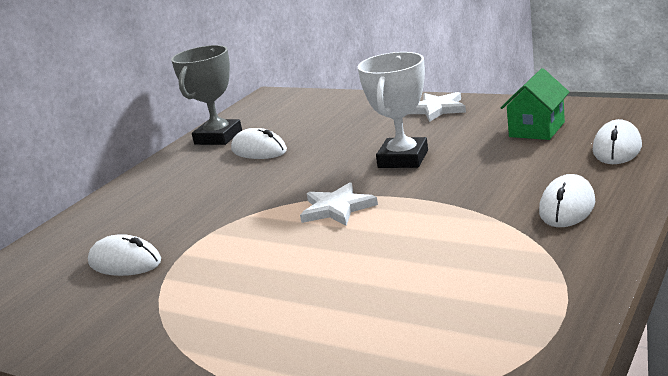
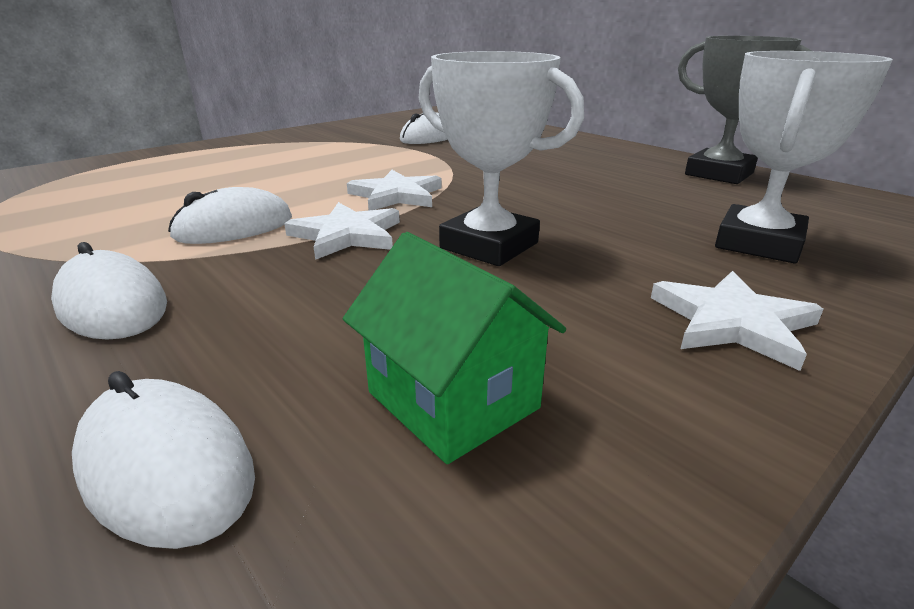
camera: 105 degrees right, 5 degrees up
(259, 150) = (642, 185): white mouse -> white mouse (234, 227)
(346, 115) = (758, 243): none -> white trophy
(424, 194) = (347, 235): none -> white star

